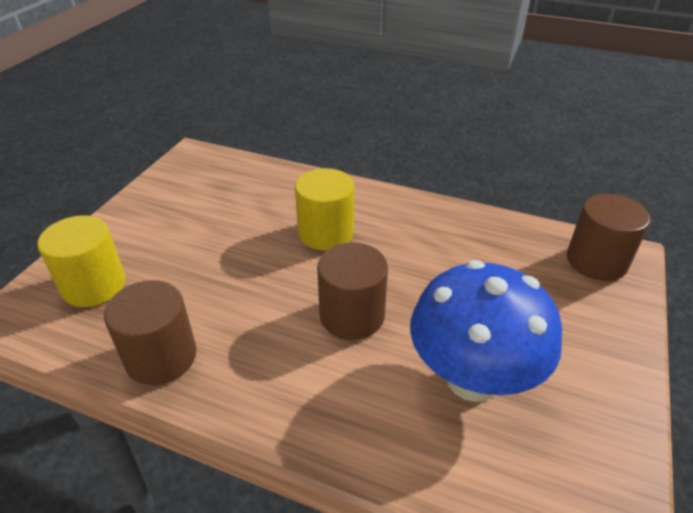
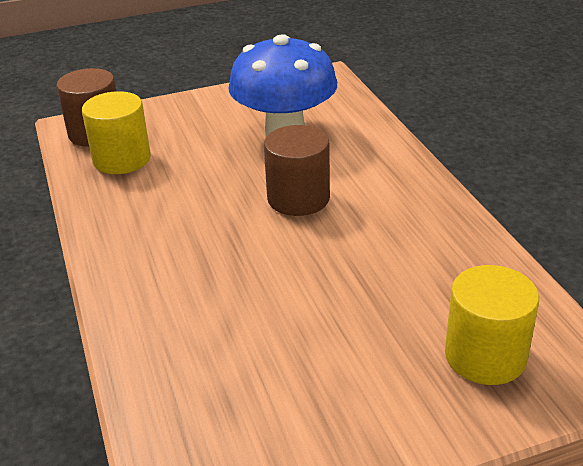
camera: 130 degrees left, 5 degrees down
(161, 357) = (466, 253): brown cylinder -> none
(326, 233) = (216, 266): yellow cylinder -> yellow cylinder (122, 159)

